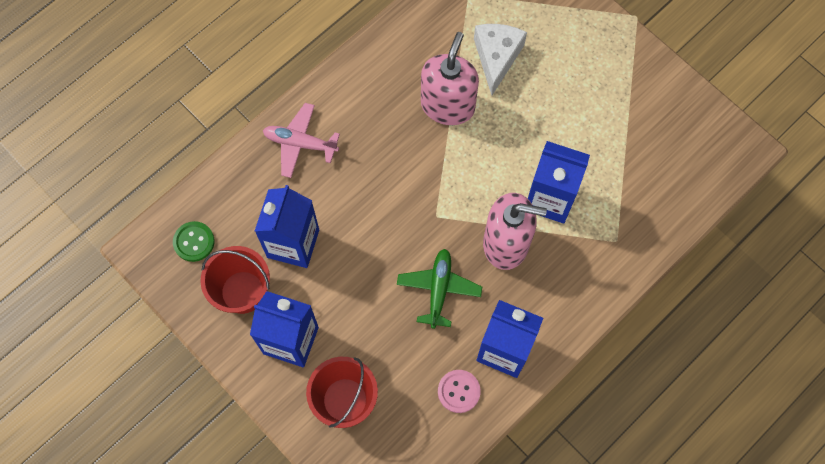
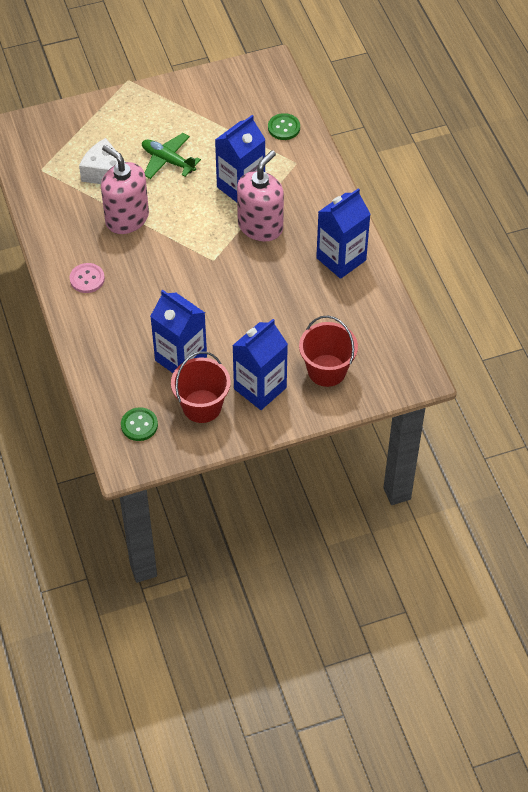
camera: 65 degrees left, 15 degrees down
(300, 143) = (98, 323): pink plane -> none
(439, 289) = (272, 280): green plane -> green plane (168, 161)
(458, 391) = (358, 298): pink button -> pink button (87, 279)
(660, 205) = (284, 128): none -> green button

